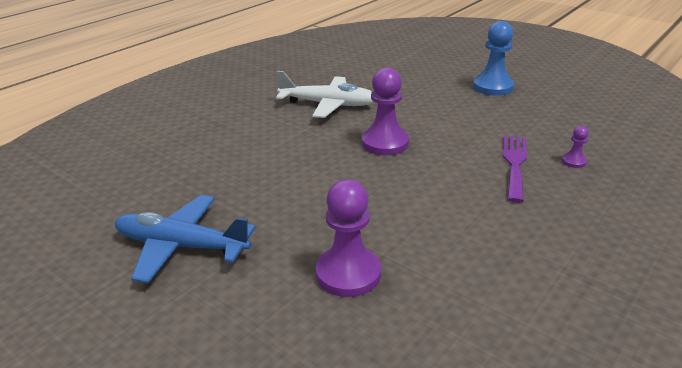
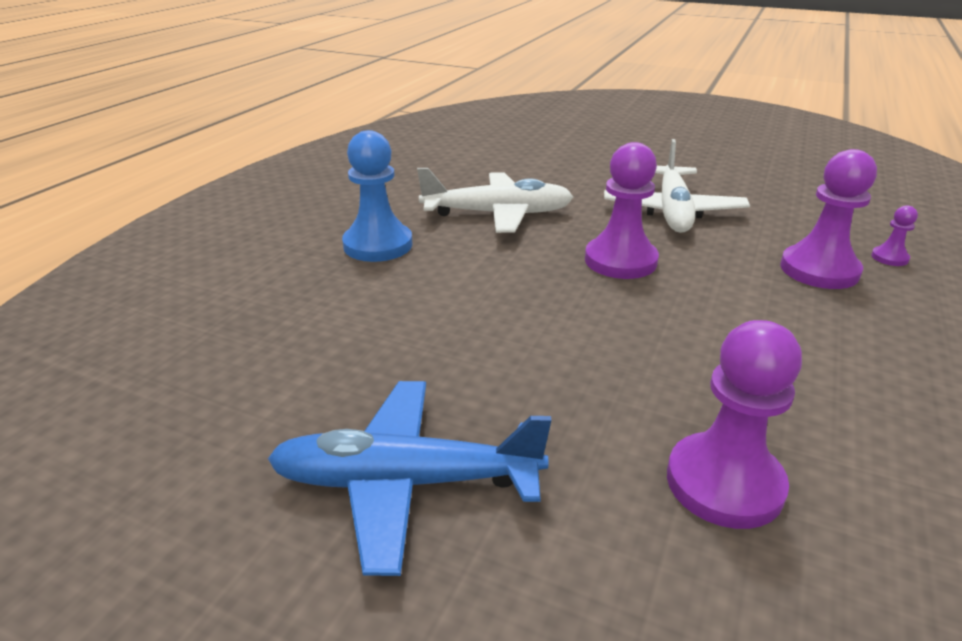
camera: 15 degrees left, 0 degrees up
(446, 114) = (672, 211): none -> white plane
(492, 87) = (704, 171): blue pawn -> blue pawn (378, 245)
(514, 164) = (819, 270): purple fork -> purple pawn

